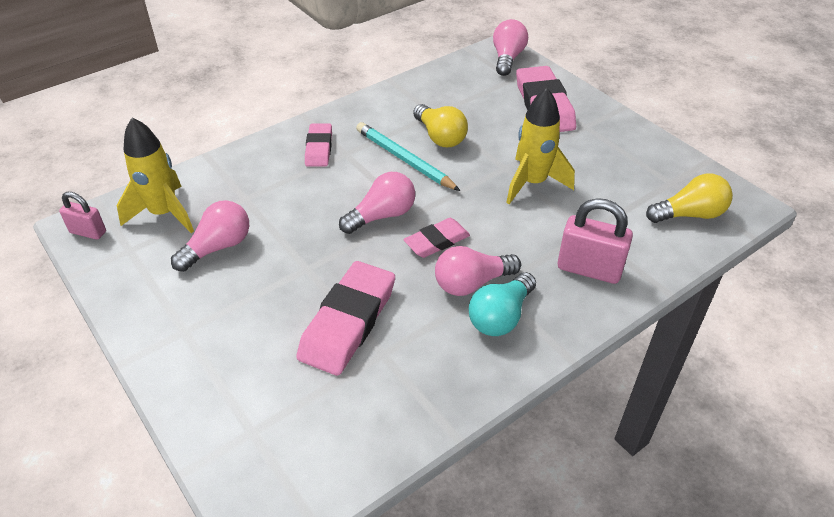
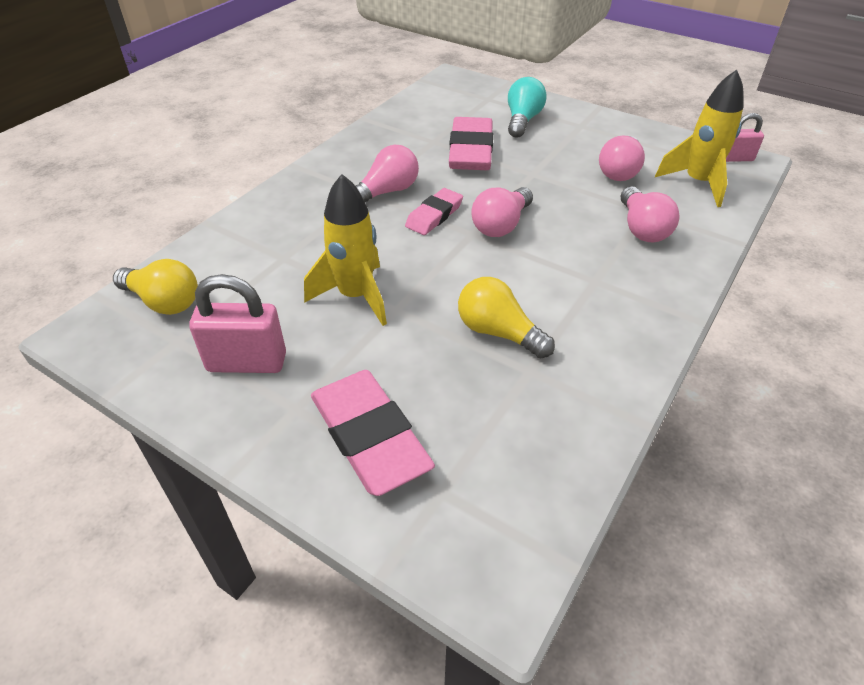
camera: 160 degrees right, 0 degrees up
(319, 148) = (630, 278): pink eraser -> none
(404, 159) = (522, 290): turquoise pencil -> none
(501, 316) = (354, 176): turquoise light bulb -> turquoise light bulb (522, 120)
(507, 58) = (474, 554): pink light bulb -> pink light bulb (642, 228)
(589, 269) = (281, 224): pink padlock -> pink padlock (247, 362)
(689, 214) = (163, 302): yellow light bulb -> yellow light bulb turned 120 degrees counterclockwise

